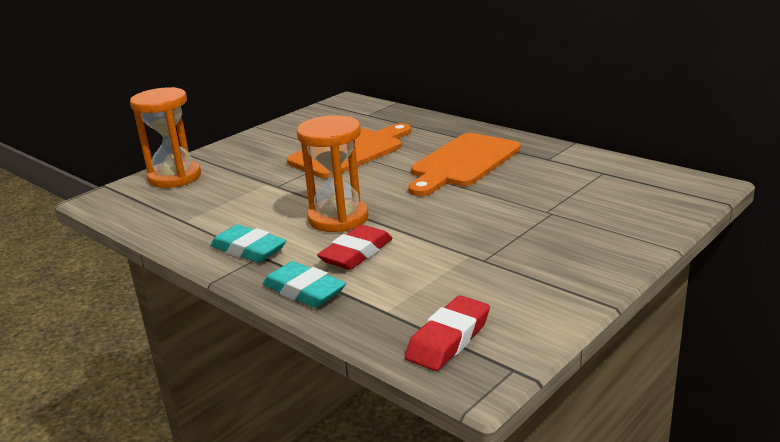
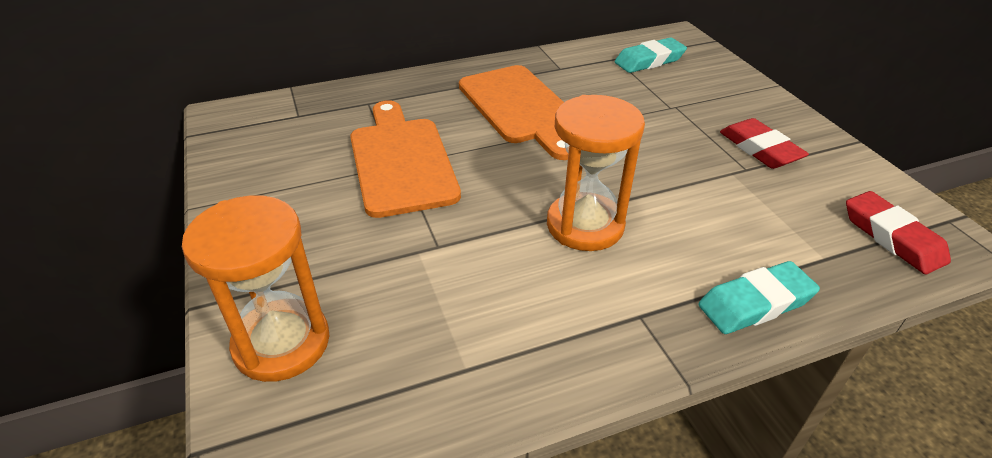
camera: 65 degrees left, 15 degrees up
(249, 249) = (616, 322): turquoise eraser -> turquoise eraser (649, 60)
(356, 253) = (685, 238): red eraser -> red eraser (760, 149)

